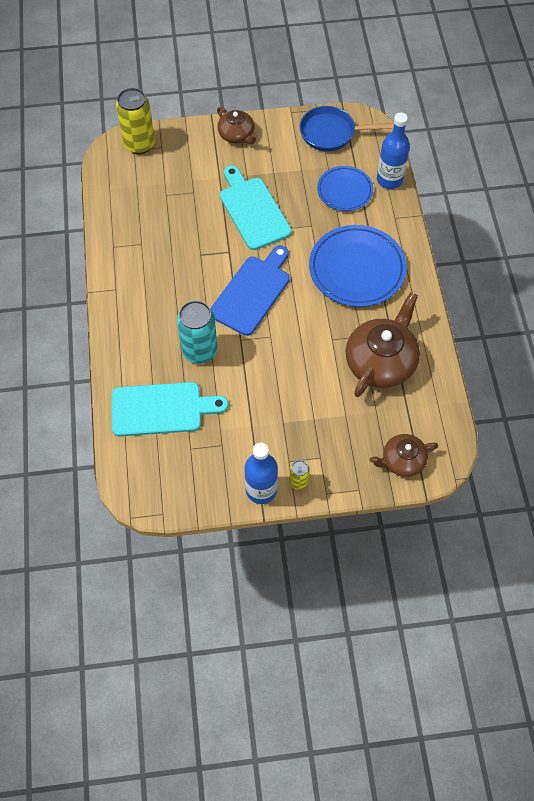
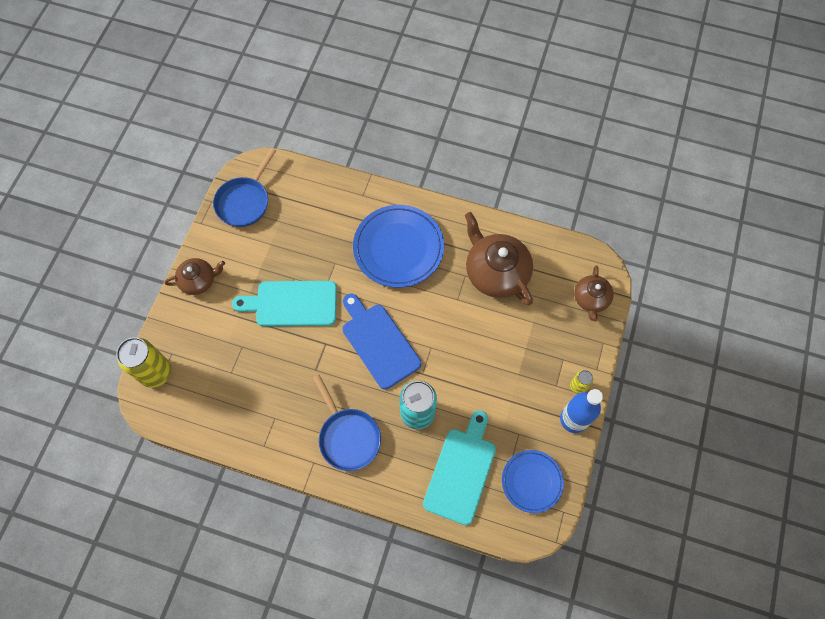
camera: 65 degrees left, 5 degrees up
(151, 305) = (348, 436): none -> blue pan
(344, 191) = (313, 220): blue plate -> blue plate (532, 481)
(389, 180) = (322, 180): blue bottle -> none

